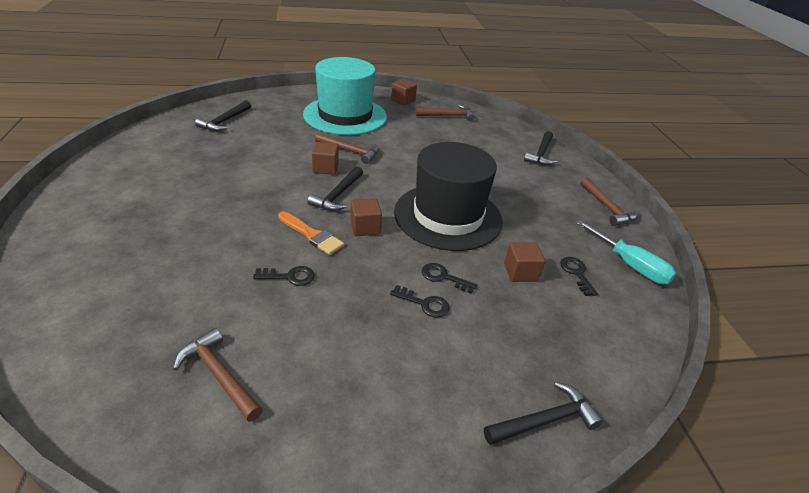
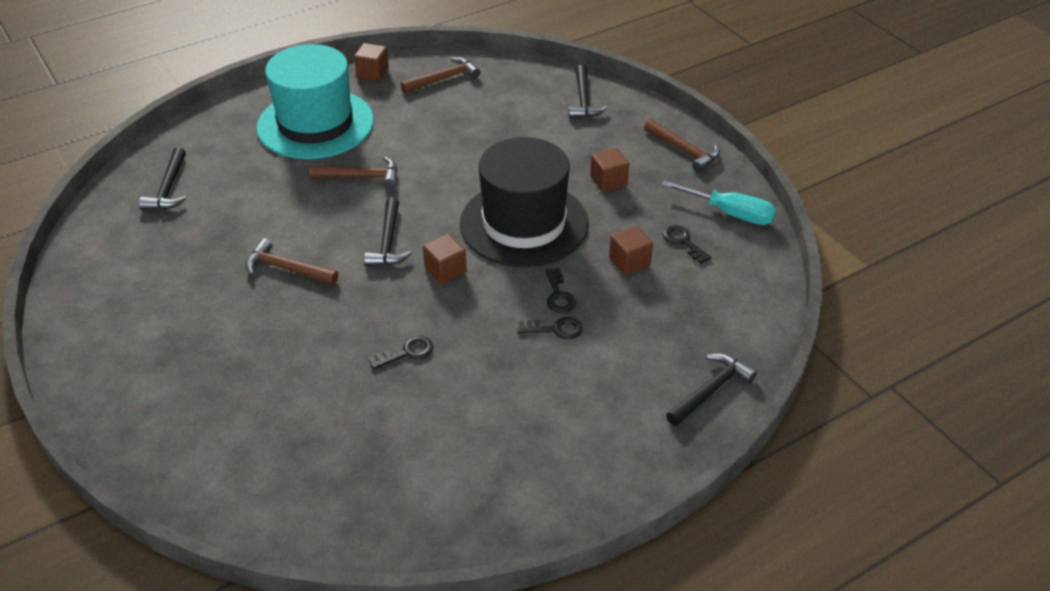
camera: 20 degrees left, 5 degrees up
(219, 375) = (414, 465): brown hammer -> brown hammer (286, 269)
(311, 235) = (395, 300): orange brush -> none
(325, 168) = (348, 211): brown cube -> brown cube (608, 181)
(444, 277) = (558, 295): black key -> black key turned 105 degrees counterclockwise

